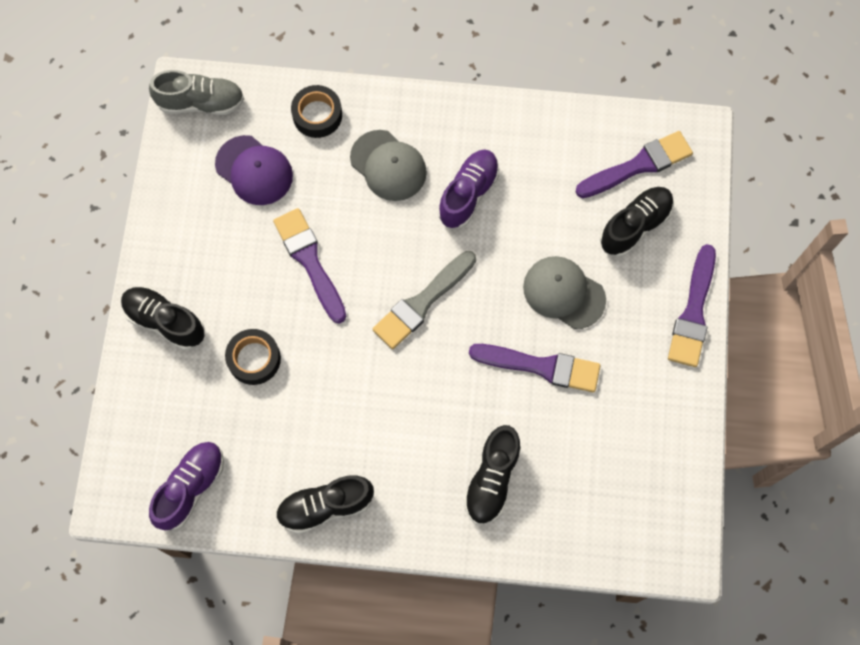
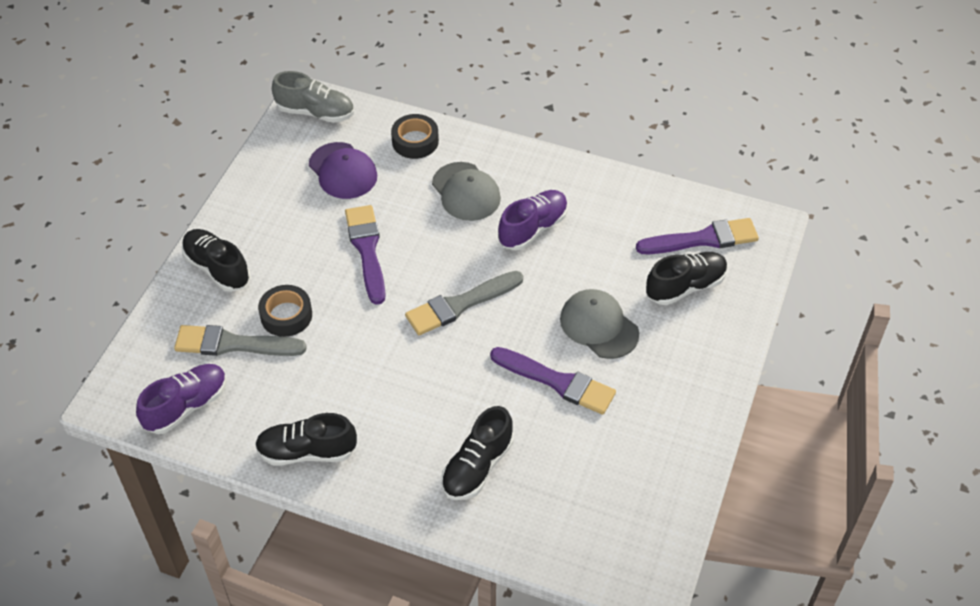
camera: 15 degrees right, 20 degrees down
(212, 405) = (233, 344): none -> grey brush
(693, 312) = (723, 369): purple brush -> none

